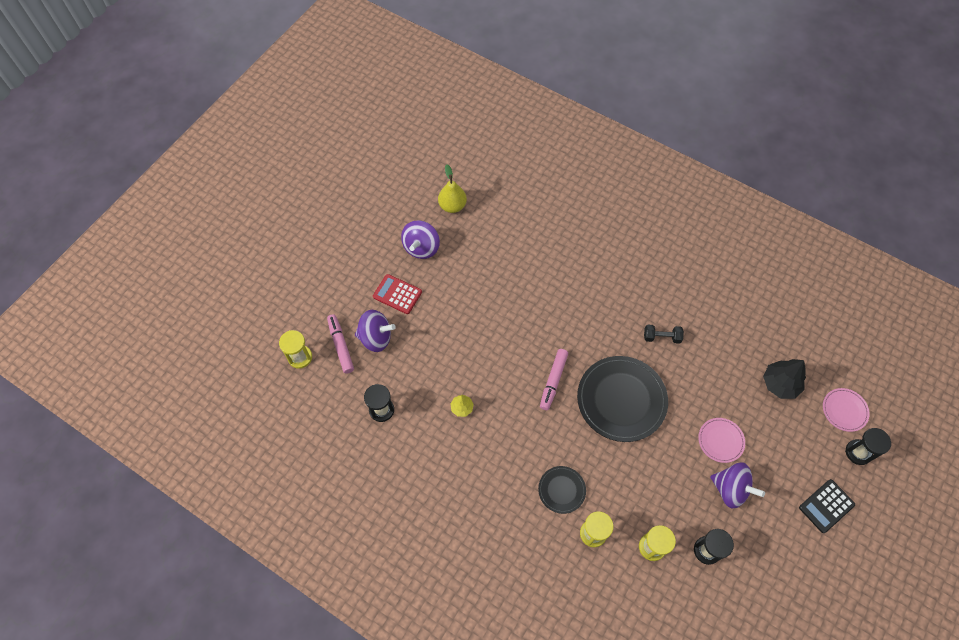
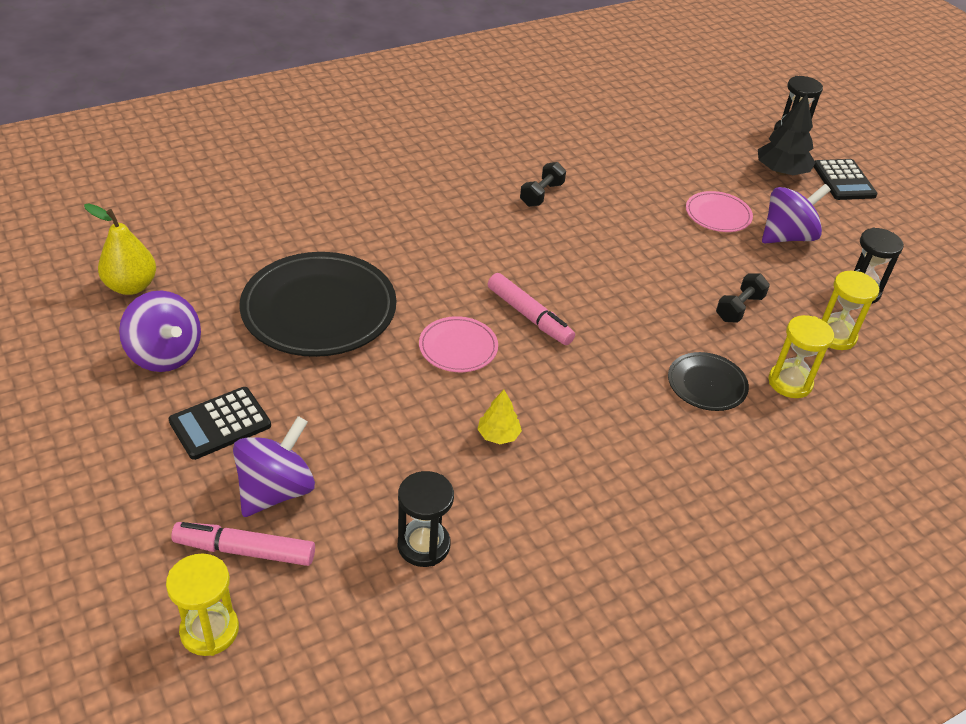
camera: 65 degrees left, 20 degrees down
(397, 294) = (220, 423): red calculator -> black calculator
(621, 400) = (605, 267): black plate -> black plate (319, 309)
(638, 484) = (739, 308): none -> black dumbbell
(780, 384) = (672, 141): black tree -> black tree (781, 172)
(844, 410) = (734, 118): pink plate -> pink plate (458, 347)

